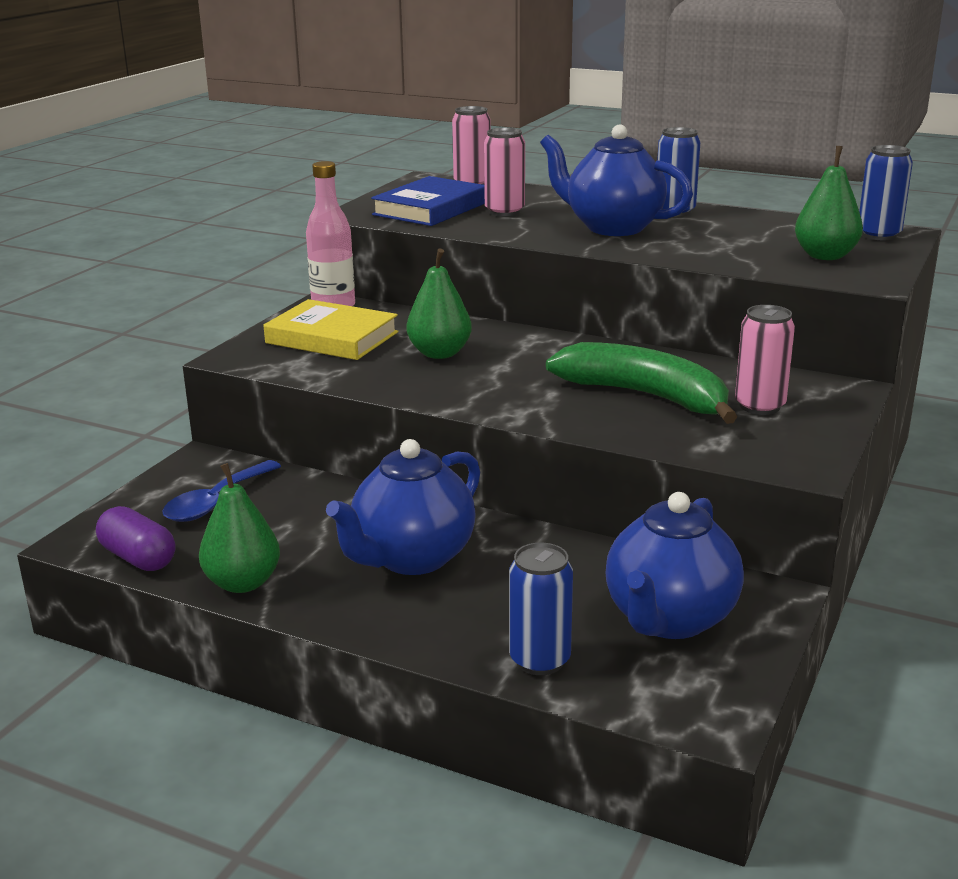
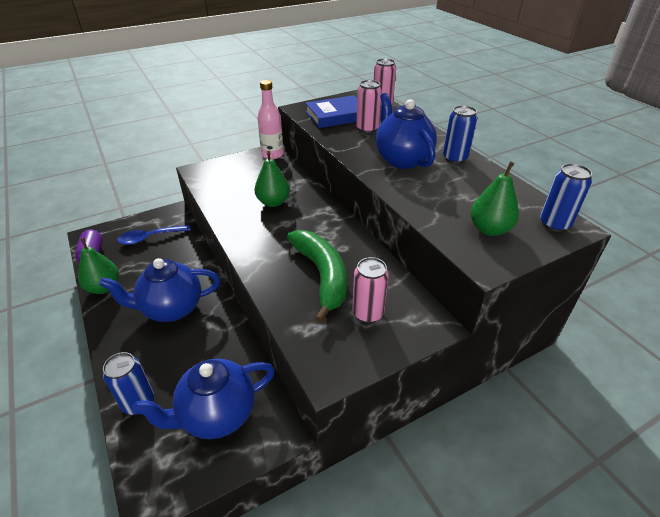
camera: 35 degrees right, 15 degrees up
(332, 338) = (246, 174): yellow book -> none

